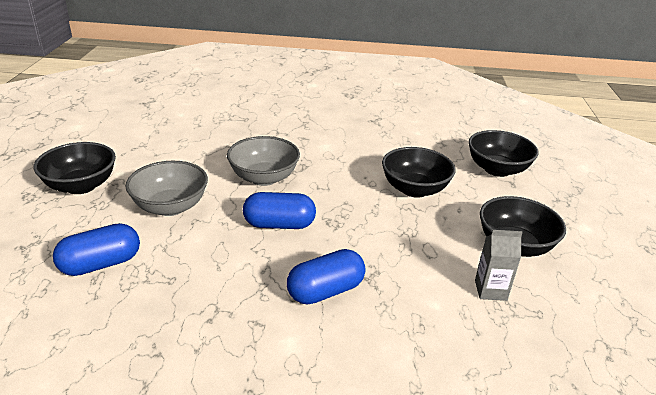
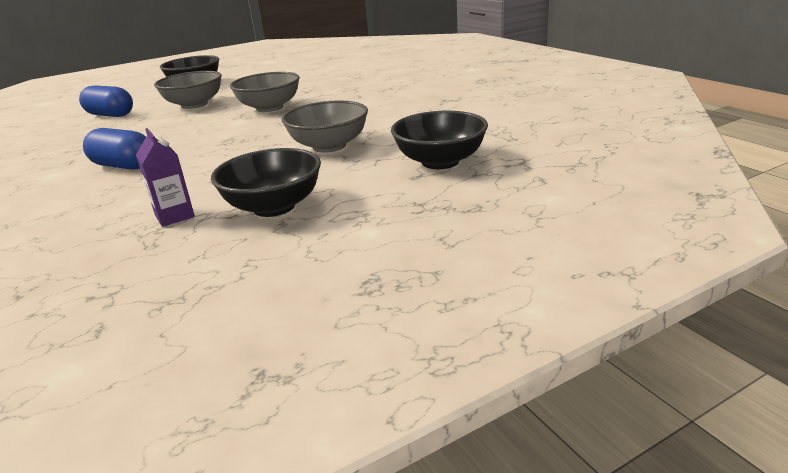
camera: 60 degrees right, 5 degrees down
(279, 224) = (204, 130): blue capsule -> none
(414, 189) = (329, 146): black bowl -> grey bowl
(490, 290) = (174, 216): grey carton -> purple carton

